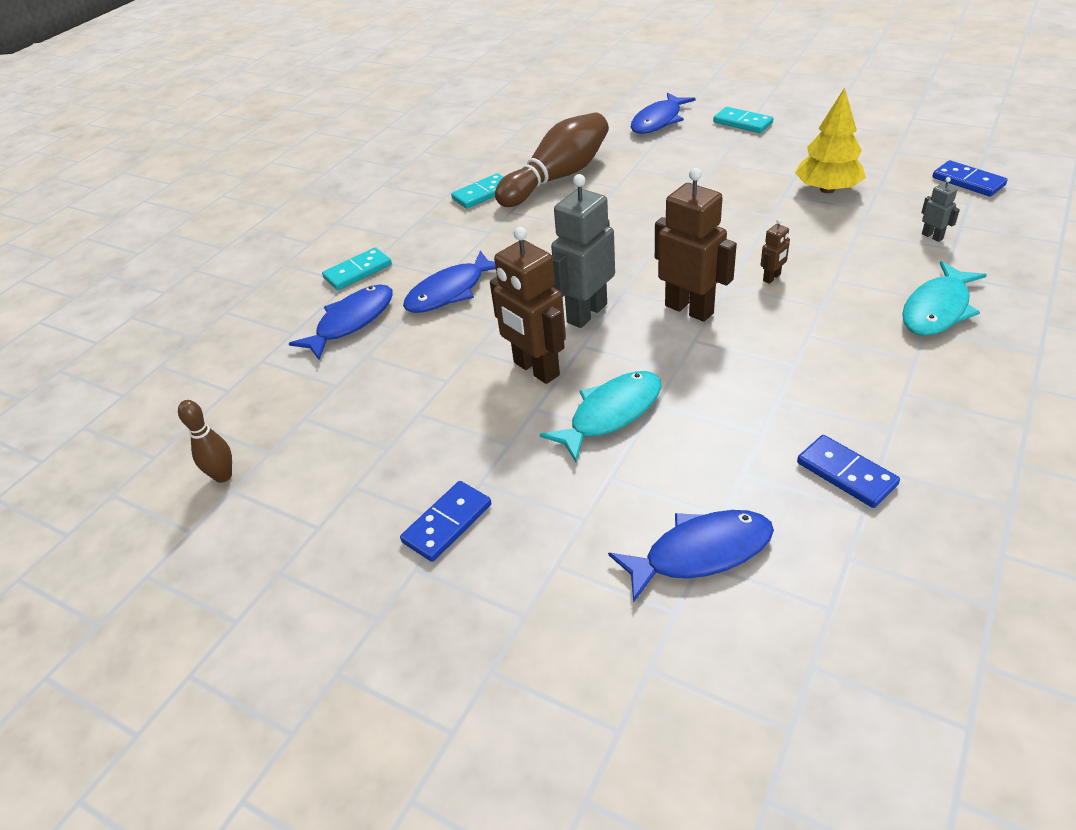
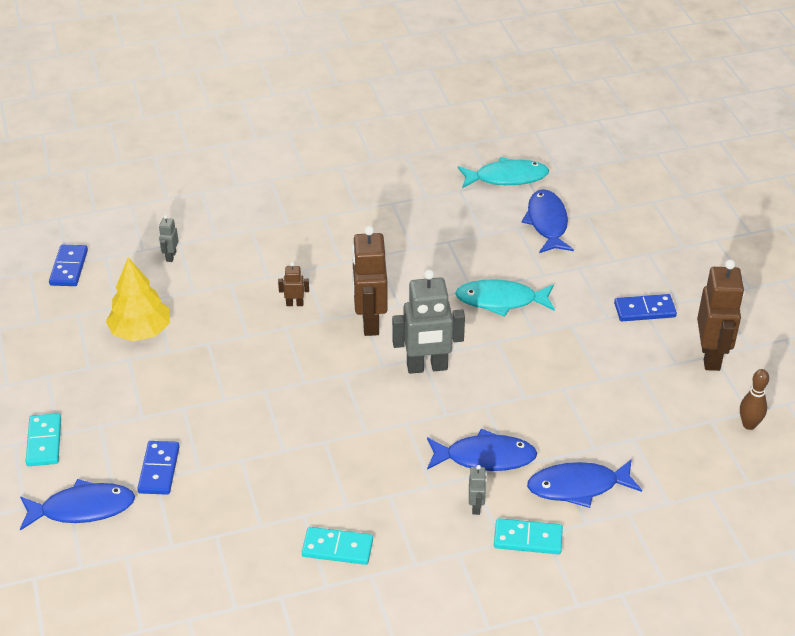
camera: 140 degrees left, 0 degrees up
(418, 263) = (476, 507): none -> grey robot
(535, 369) = (505, 354): brown robot -> brown robot (711, 356)
(557, 177) = (260, 512): brown bowling pin -> none
(700, 553) = (547, 223): blue fish -> blue fish turned 60 degrees clockwise
(846, 473) = (442, 204): blue domino -> blue domino (159, 470)
(937, 309) = (261, 225): turquoise fish -> turquoise fish (507, 177)

